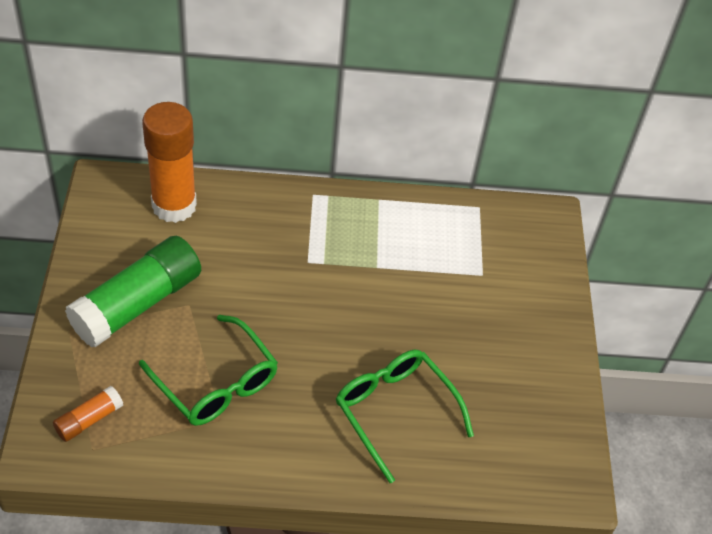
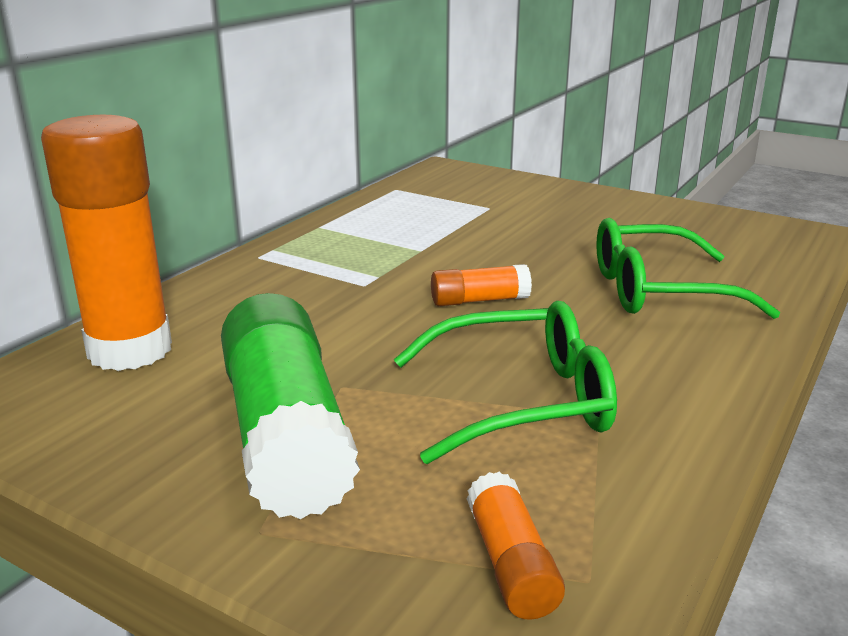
camera: 55 degrees left, 25 degrees down
(321, 324) = (479, 300): none -> orange glue stick

